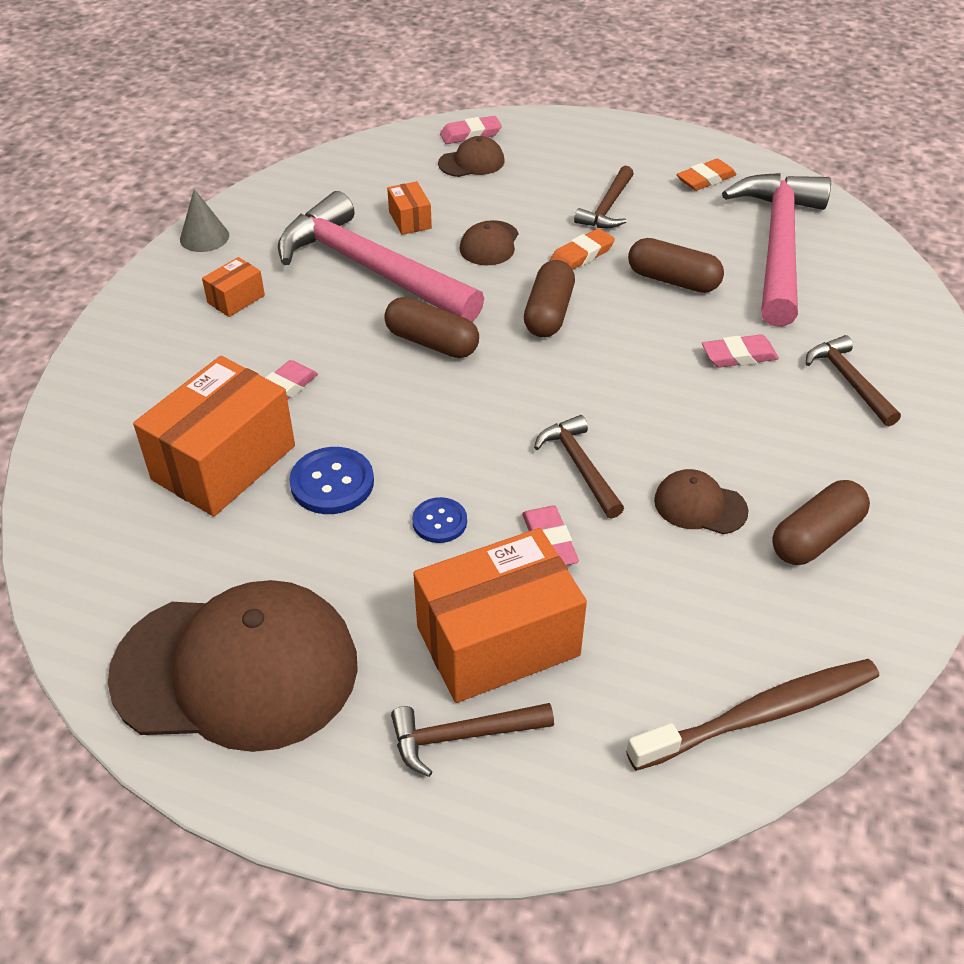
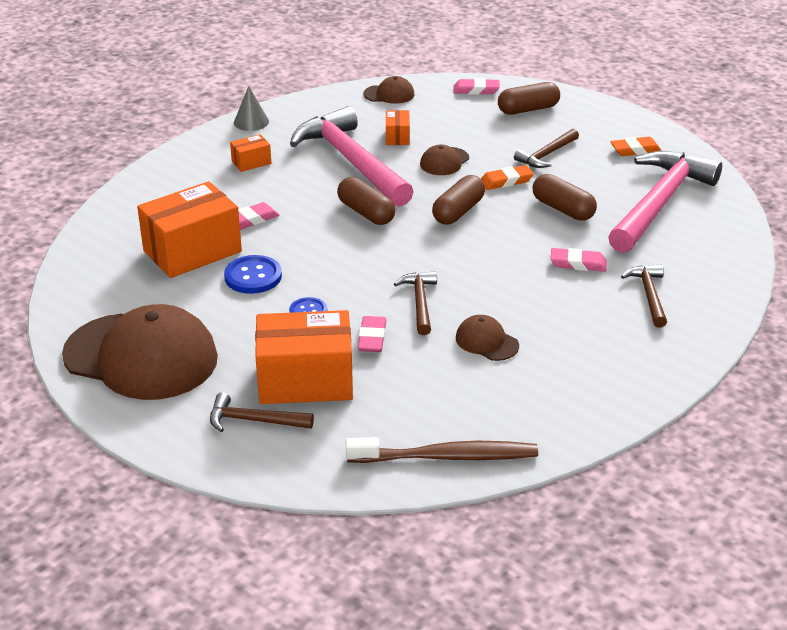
camera: 20 degrees right, 10 degrees down
(471, 162) = (465, 108): brown cap -> brown cap (389, 94)
(816, 537) = (555, 376): brown capsule -> brown capsule (528, 109)

